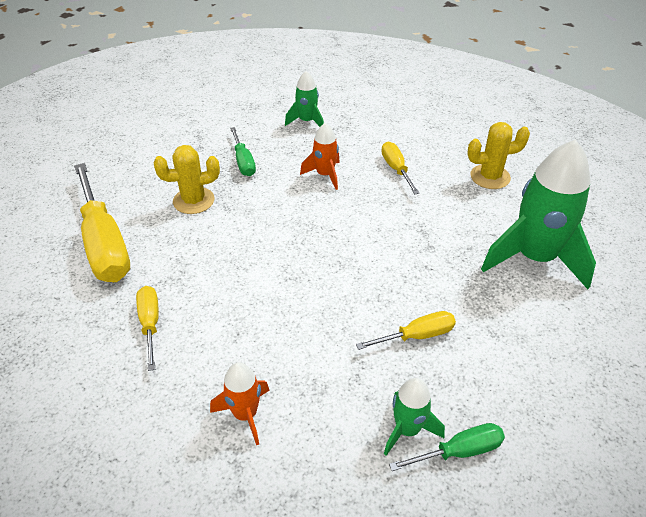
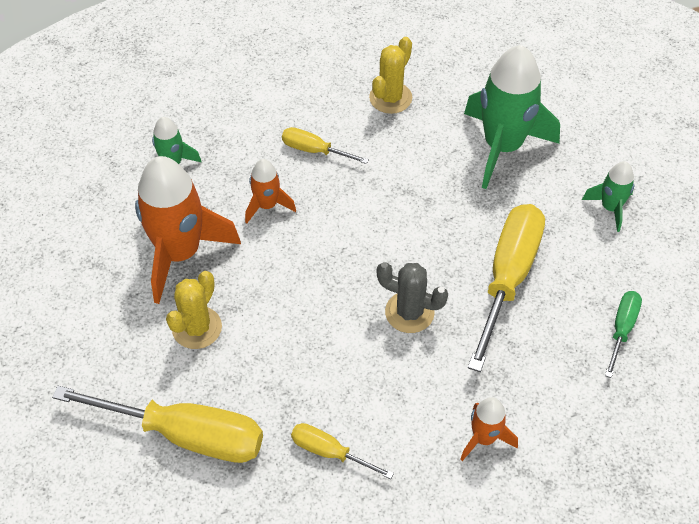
camera: 50 degrees left, 10 degrees up
(243, 162) = (180, 253): green screwdriver -> orange rocket
(318, 296) = (409, 312): none -> grey cactus
(407, 429) = (581, 346): green rocket -> green rocket (610, 208)
(416, 336) = (508, 278): yellow screwdriver -> yellow screwdriver, size x1.99

